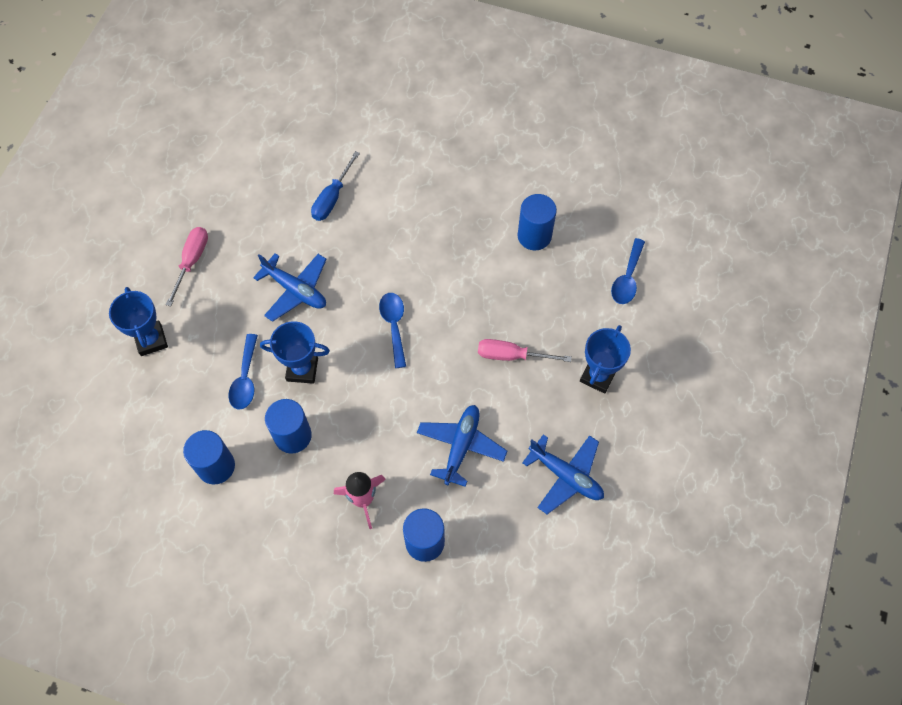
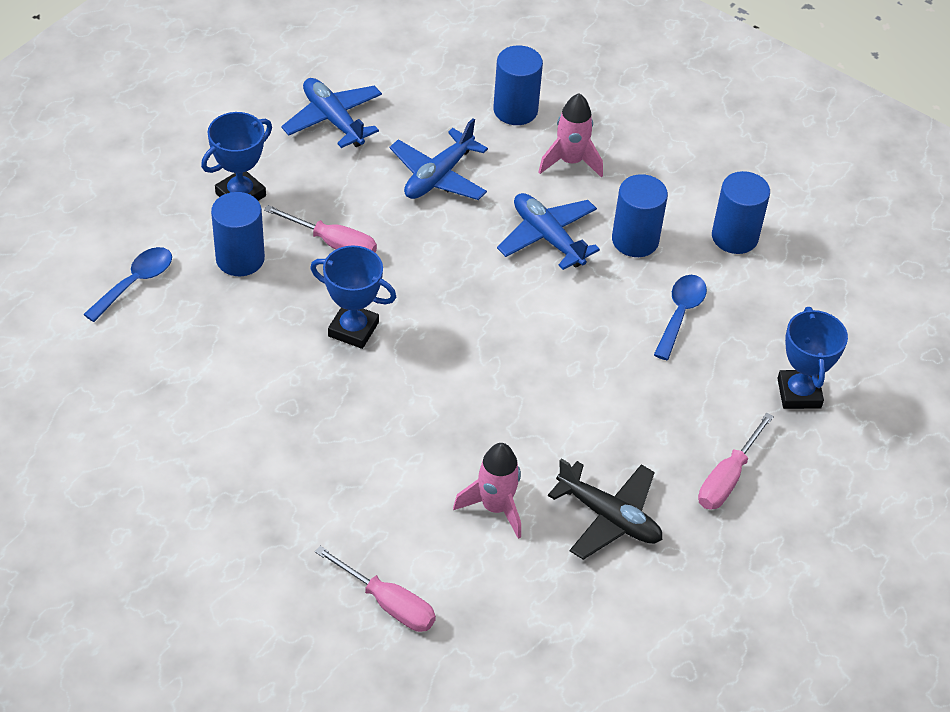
camera: 165 degrees left, 15 degrees down
(262, 213) = (609, 517): none -> black plane
(295, 290) = (587, 397): blue plane -> blue plane (547, 237)
(302, 369) = (604, 303): blue trophy -> blue trophy (353, 329)
(332, 198) = (495, 507): blue screwdriver -> pink rocket
(374, 125) = (388, 603): none -> pink screwdriver
(394, 326) = (468, 317): blue spoon -> none
(534, 236) = (227, 368): blue cylinder -> blue cylinder (240, 259)

